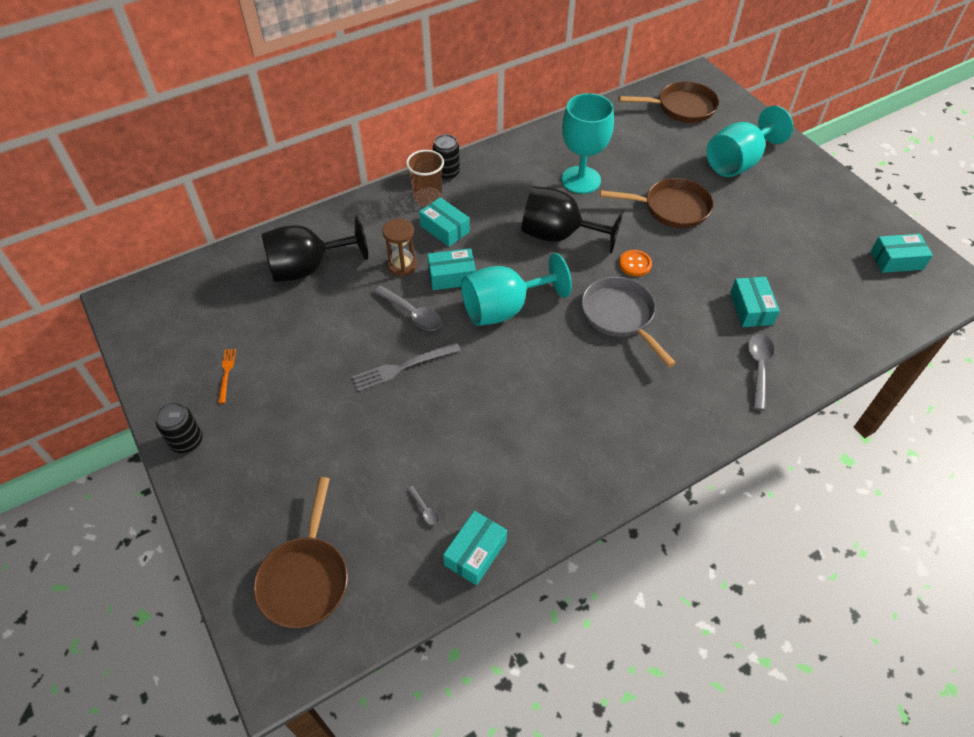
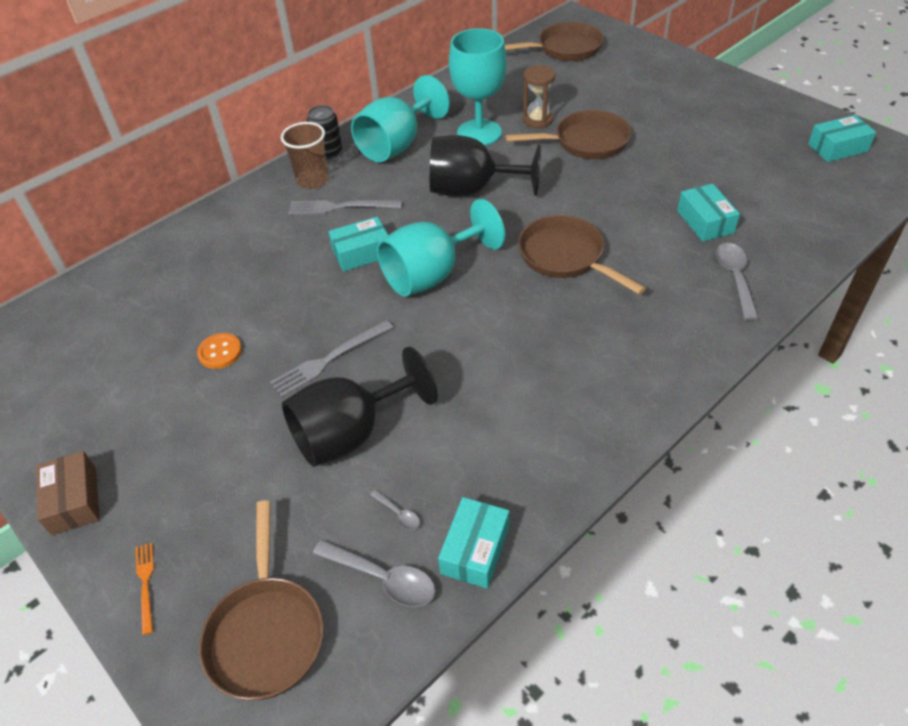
camera: 10 degrees left, 5 degrees down
(187, 441) = (74, 500): black can -> brown box
(226, 373) = (111, 411): orange fork -> orange fork (146, 584)
(308, 268) = (188, 276): black goblet -> black goblet (351, 433)
(402, 265) = (300, 252): brown hourglass -> brown hourglass (537, 120)
(412, 313) = (326, 300): grey spoon -> grey spoon (383, 578)
(445, 229) = (340, 207): turquoise box -> grey fork
(620, 316) = (565, 257): grey pan -> brown pan
(635, 264) = (564, 202): orange button -> orange button (220, 352)
(738, 162) = (641, 88): turquoise goblet -> turquoise goblet (397, 145)

